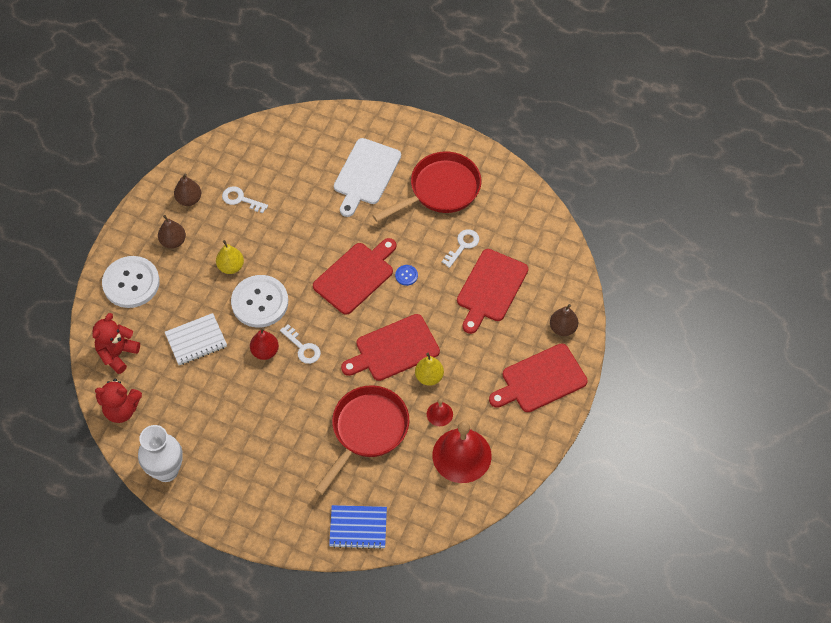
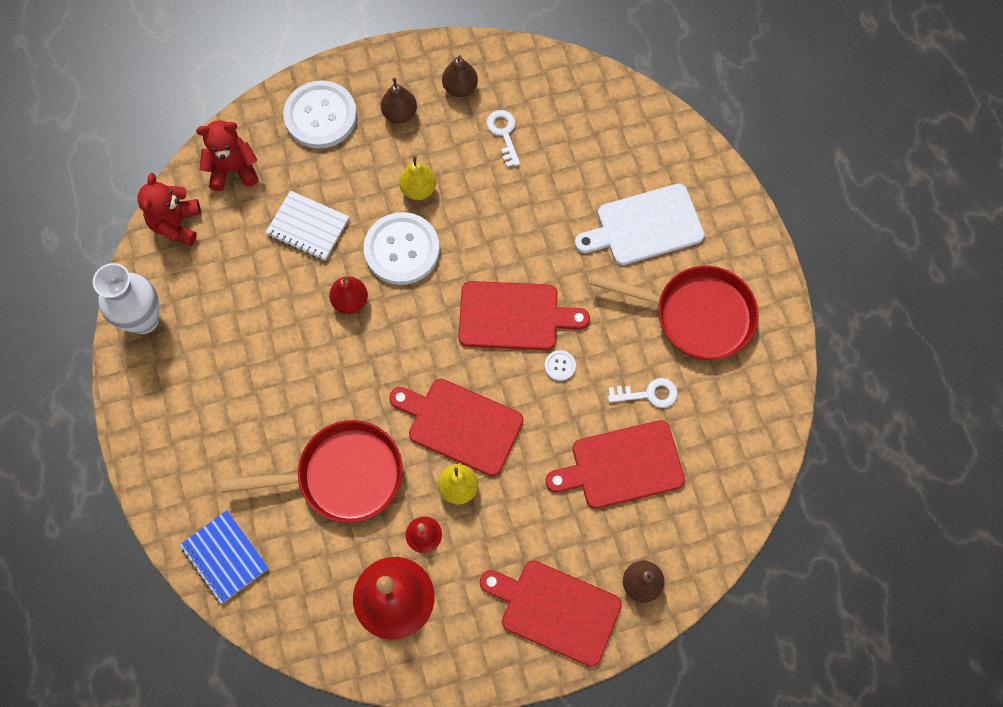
camera: 50 degrees right, 10 degrees up
(121, 410) = (176, 224): red teddy bear -> red teddy bear turned 45 degrees clockwise
(303, 348) = (385, 333): white key -> none
(406, 275) = (560, 366): blue button -> white button

